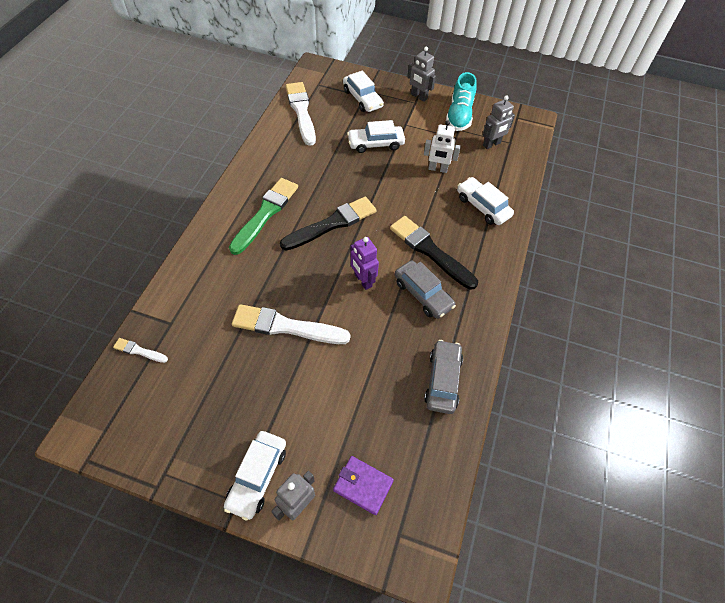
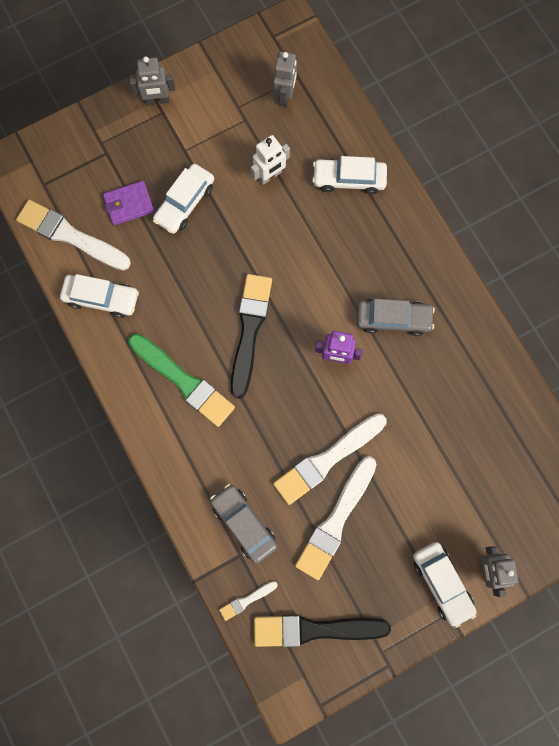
camera: 45 degrees left, 20 degrees up
(246, 364) = (336, 520): none -> white brush
(265, 214) = (183, 381): green brush -> green brush turned 150 degrees clockwise
(362, 99) = (108, 159): white car -> white car (101, 298)
(363, 485) = (513, 511): purple wallet -> purple wallet (129, 204)
(430, 251) = (356, 272): black brush -> black brush (315, 629)
(443, 380) = (482, 377): grey car -> grey car (244, 523)
(459, 115) = (220, 87): turquoise shoe -> none

